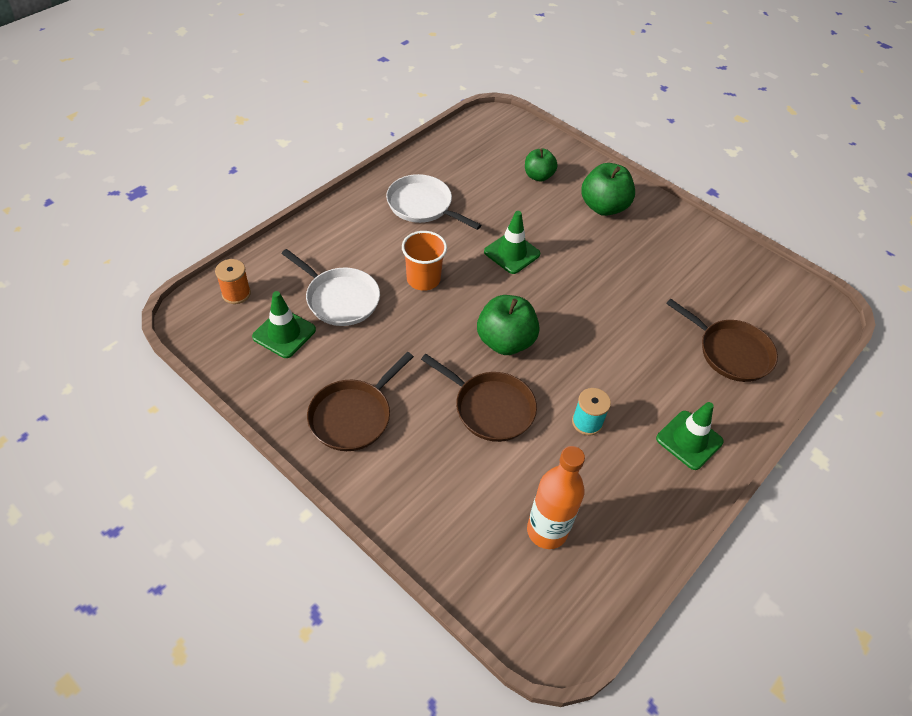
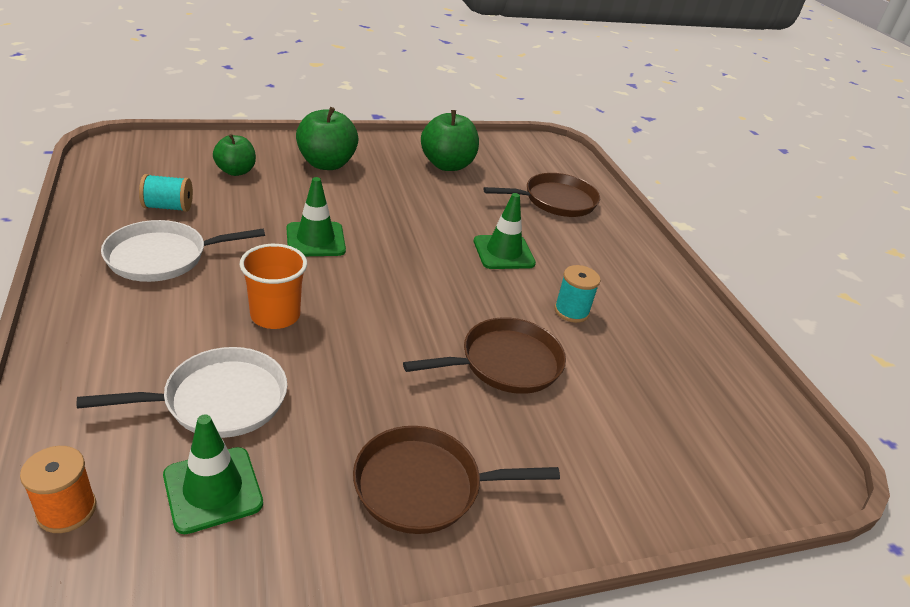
camera: 60 degrees left, 15 degrees down
(353, 416) = (424, 486): brown pan -> brown pan turned 105 degrees clockwise
(467, 176) = (168, 207): none -> turquoise spool
(505, 341) = (427, 306): green apple -> green apple (447, 165)
(547, 531) = (683, 406): orange bottle -> none
(689, 440) = (630, 269): green traffic cone -> green traffic cone (503, 252)

